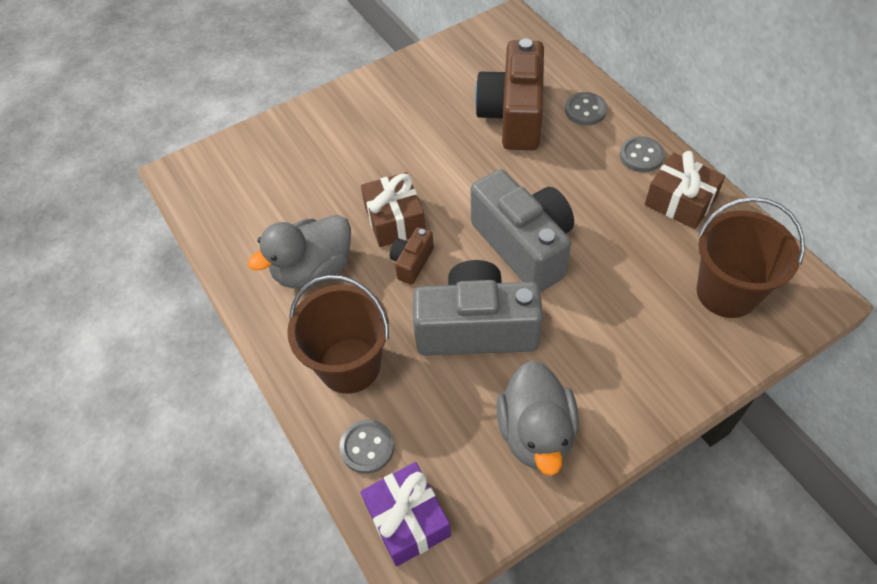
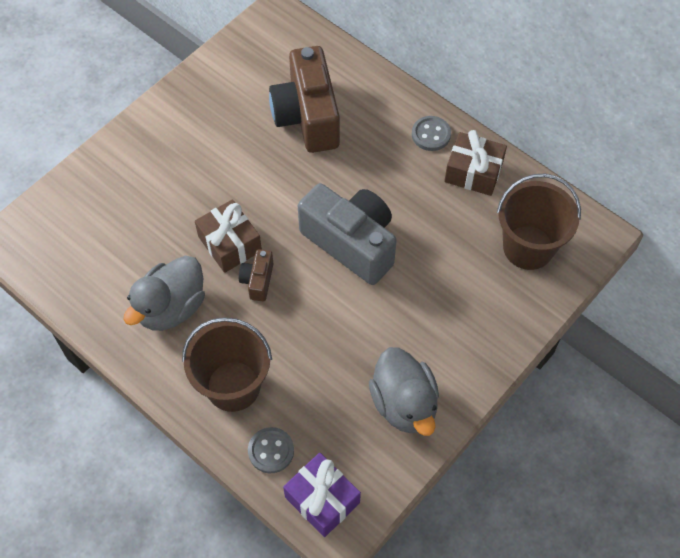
camera: 20 degrees left, 5 degrees up
(476, 328) = (331, 327): grey camera -> none
(585, 110) = (371, 98): grey button -> none

